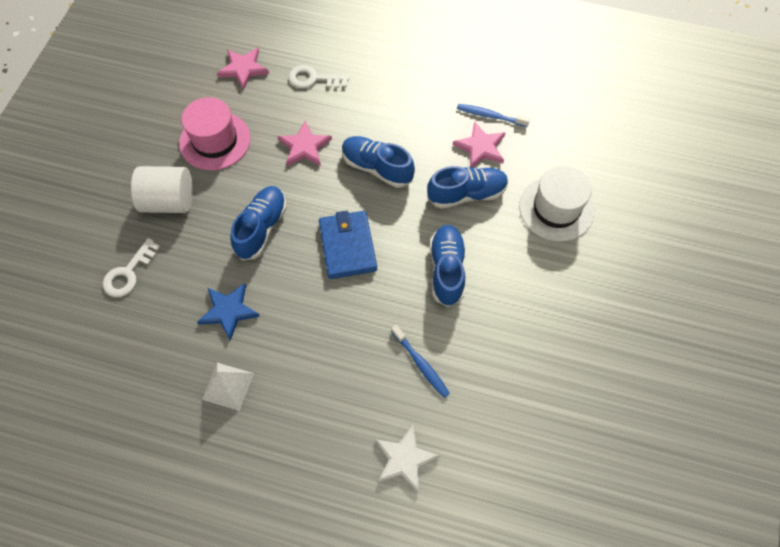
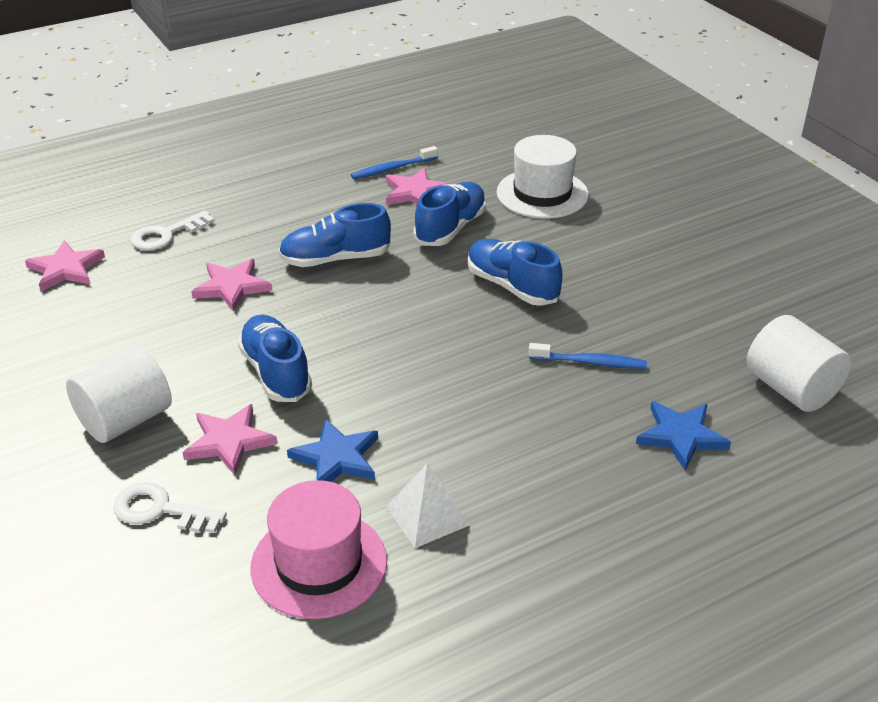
camera: 45 degrees left, 25 degrees down
(129, 273) = (161, 510): white key -> white key turned 120 degrees clockwise
(196, 256) = (229, 441): none -> pink star
(215, 141) = (113, 340): pink hat -> pink hat (319, 564)
(347, 246) = (391, 329): blue wallet -> none
(404, 459) = (681, 436): white star -> blue star
(508, 489) = (791, 389): none -> white cylinder

